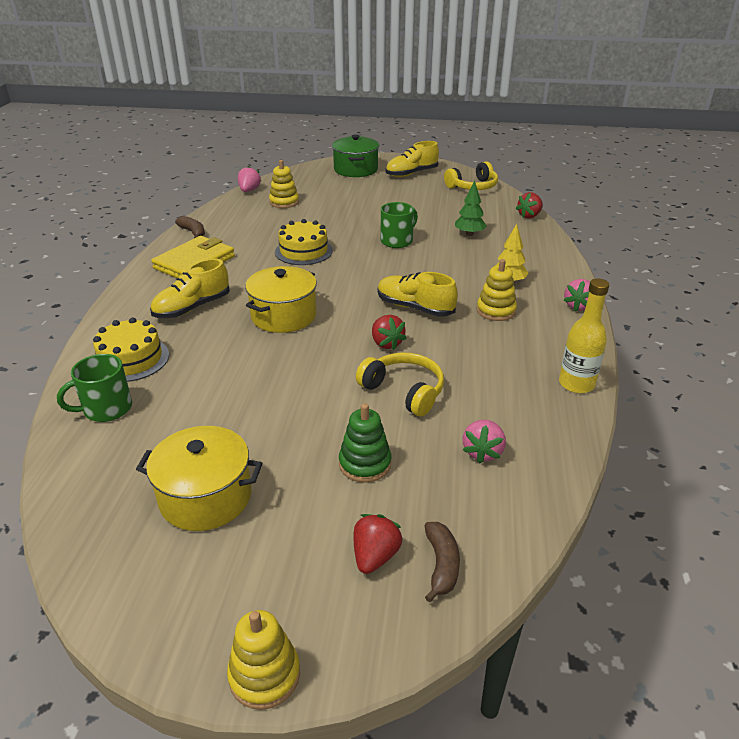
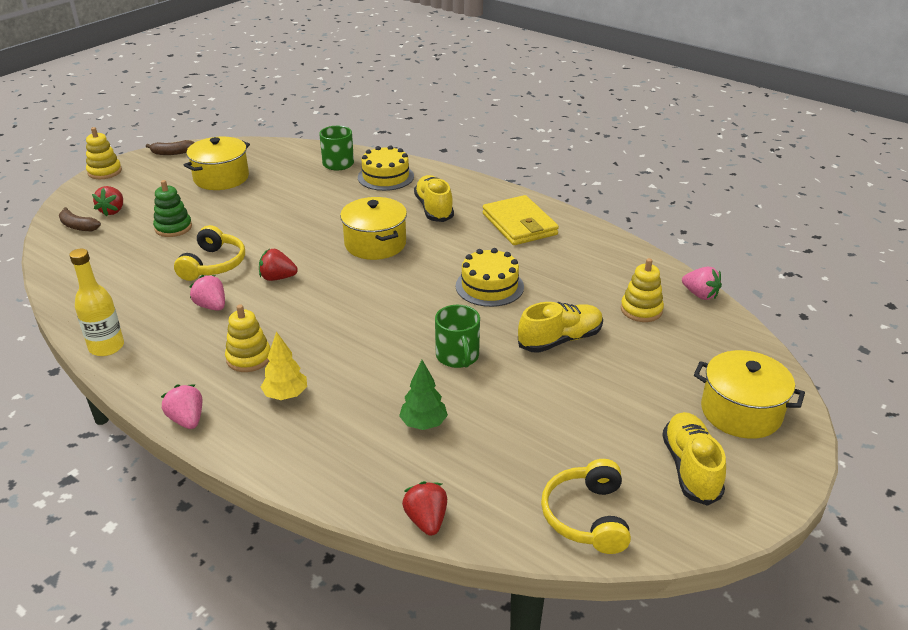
camera: 120 degrees right, 0 degrees up
(193, 232) = (592, 235): brown banana -> brown banana (172, 153)
(355, 170) = (741, 412): green pot -> yellow pot
(375, 556) = (112, 211): red strawberry -> red strawberry turned 45 degrees clockwise
(404, 391) = (213, 264): yellow headphones -> yellow headphones turned 60 degrees counterclockwise
(415, 308) = (310, 312): yellow shoe -> yellow shoe (560, 340)
(482, 452) = (118, 271): pink strawberry -> pink strawberry (211, 306)

